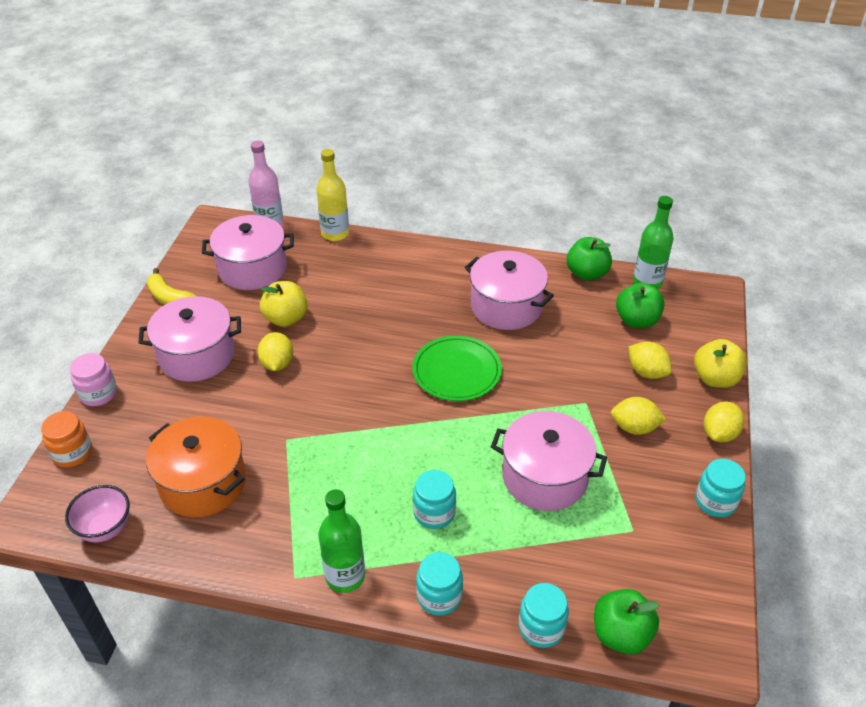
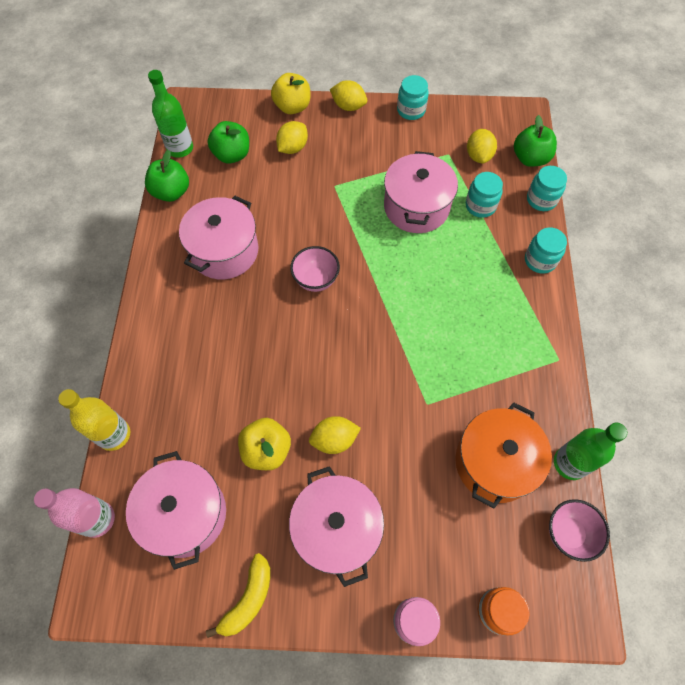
camera: 100 degrees left, 20 degrees up
(345, 576) = (546, 324): green bottle -> green bottle (569, 463)
(434, 513) = (471, 274): turquoise jar -> turquoise jar (480, 206)
(456, 371) = (316, 280): green plate -> pink bowl
(634, 427) = (354, 154): yellow lemon -> yellow lemon (478, 156)

